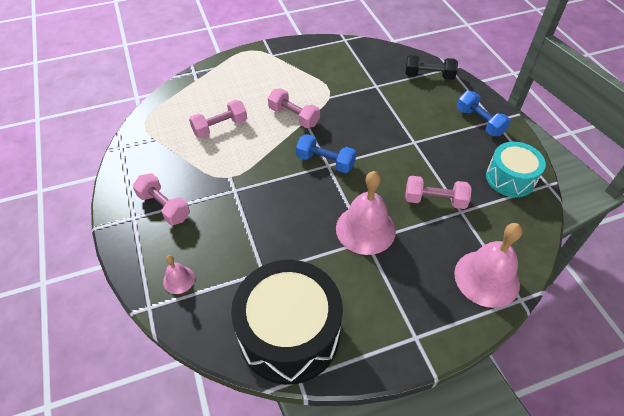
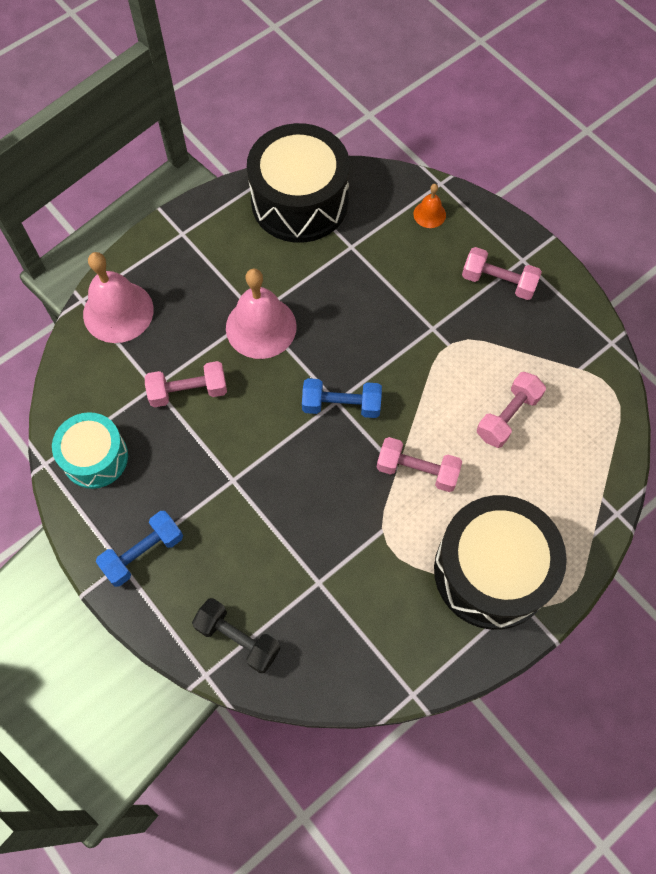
camera: 160 degrees right, 15 degrees up
(179, 280) = (429, 214): pink bell -> orange bell
(278, 67) = (491, 571): none -> black drum
(429, 76) = (238, 638): black dumbbell -> black dumbbell turned 45 degrees clockwise
(479, 122) = (143, 553): blue dumbbell -> blue dumbbell turned 75 degrees counterclockwise

